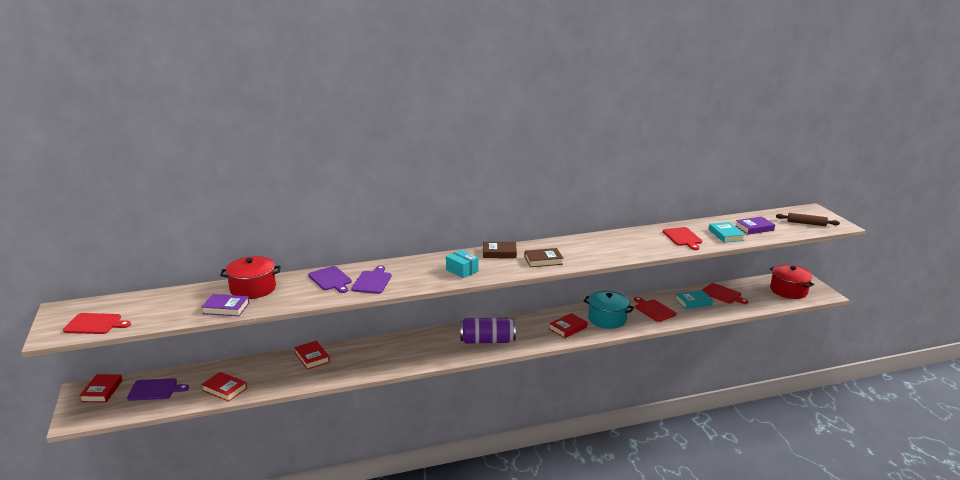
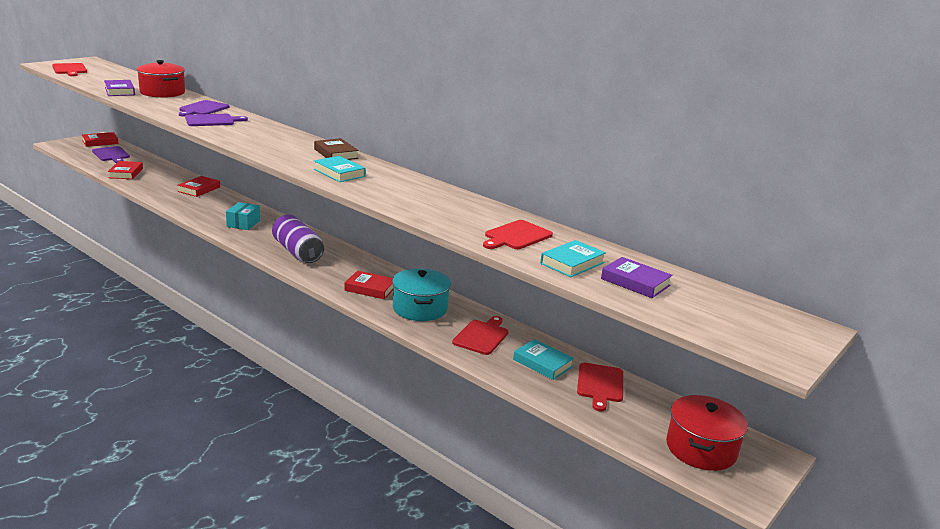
camera: 55 degrees right, 0 degrees up
(462, 270) = (272, 145): turquoise box -> turquoise box (243, 223)
(543, 260) = (339, 173): brown book -> turquoise book
(806, 223) = (733, 325): brown rolling pin -> none

